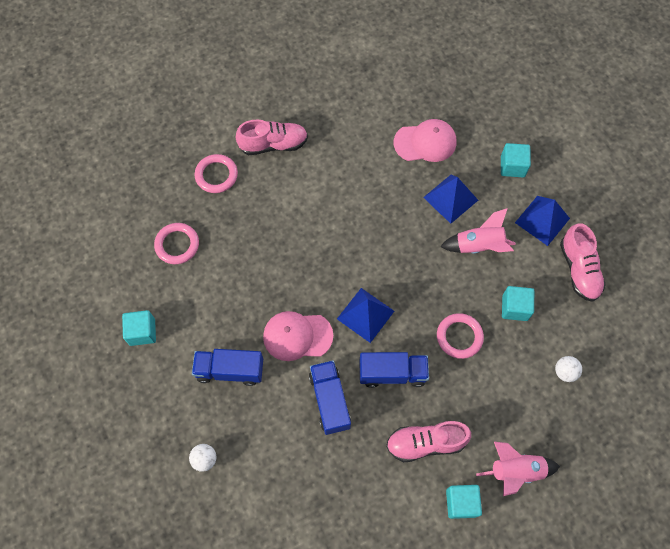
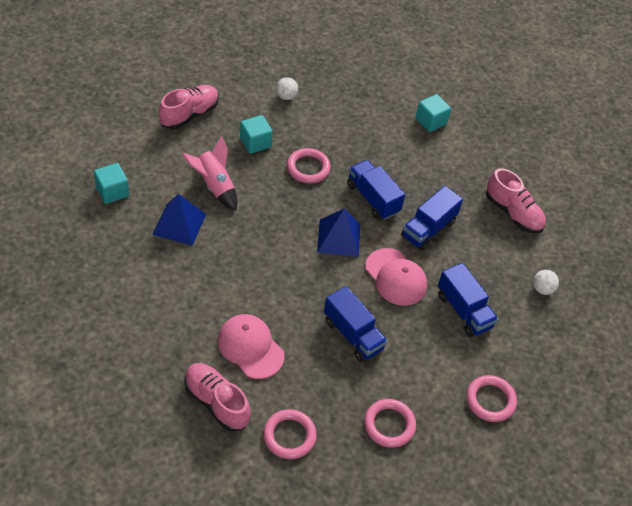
camera: 130 degrees left, 15 degrees down
(142, 332) = (490, 400): turquoise cube -> pink ring
(266, 267) = (353, 334): none -> blue truck
(425, 142) = (127, 269): pink cap -> pink cap (250, 347)
(425, 443) = (407, 156): pink shoe -> pink shoe (513, 213)
(515, 471) = (383, 100): pink rocket -> none
(542, 220) = (157, 152): blue pyramid -> none

